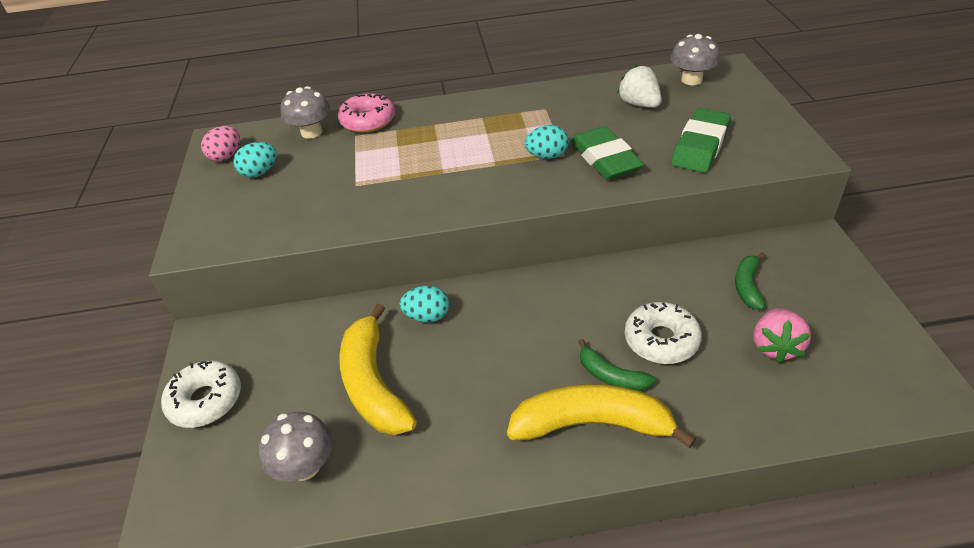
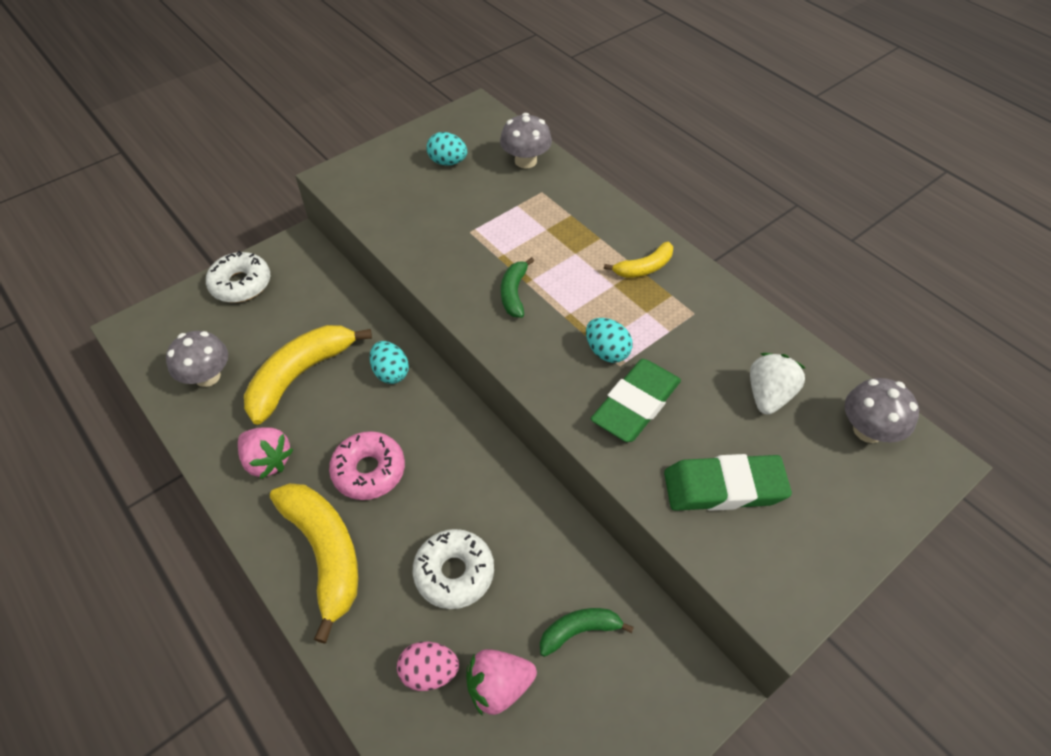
camera: 55 degrees right, 10 degrees up
(226, 156) = (456, 129): pink egg -> pink egg (429, 672)
(368, 121) = (570, 188): pink donut -> pink donut (369, 471)
(457, 441) = (268, 461): none -> pink strawberry
(484, 114) = (644, 268): none -> yellow banana
(611, 376) = (388, 546): green banana -> green banana (514, 293)

